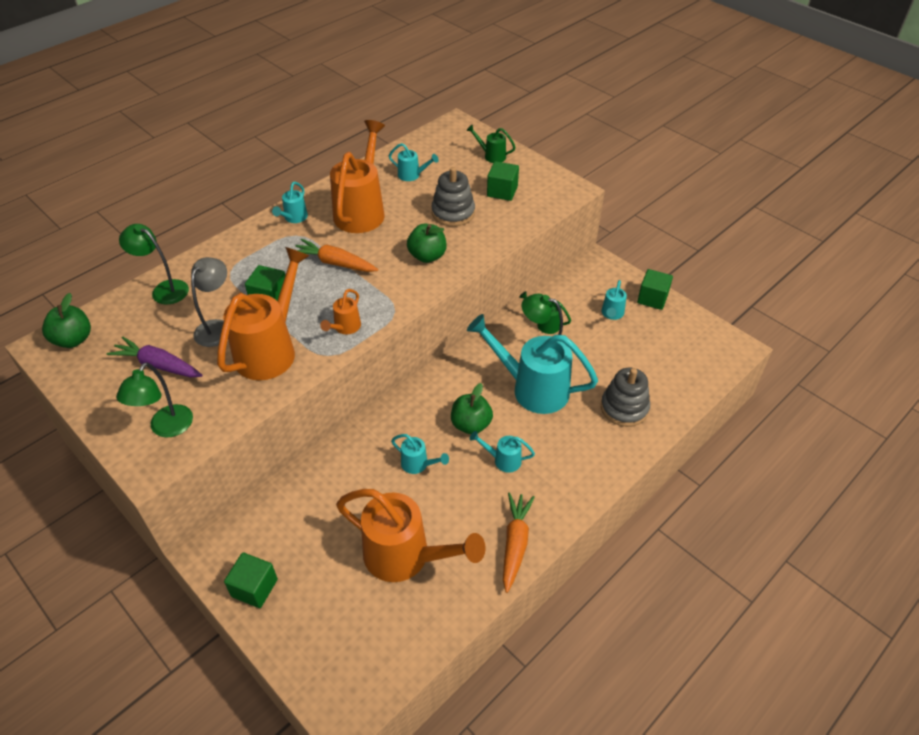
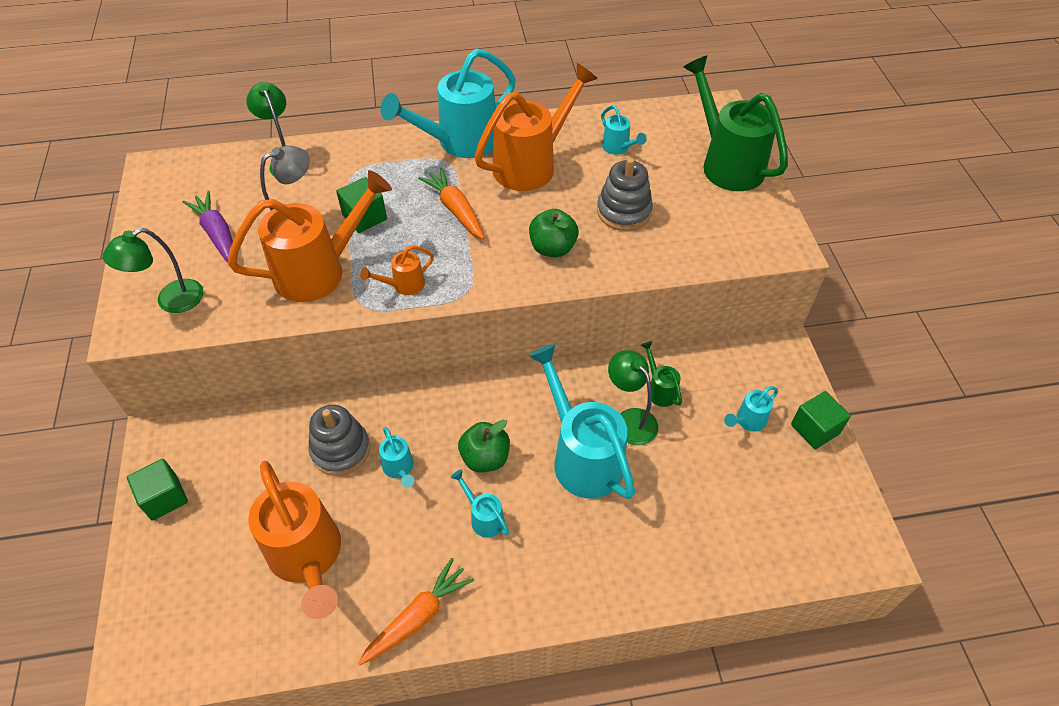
camera: 35 degrees right, 5 degrees up
(73, 339) = (178, 173): green apple -> none
(294, 218) = (460, 142): turquoise watering can -> turquoise watering can, size x2.21
(492, 156) = (727, 163): green watering can -> green watering can, size x2.21
(502, 191) = (701, 211): green cube -> none
(624, 408) = (665, 541): grey stacking toy -> grey stacking toy (340, 450)

